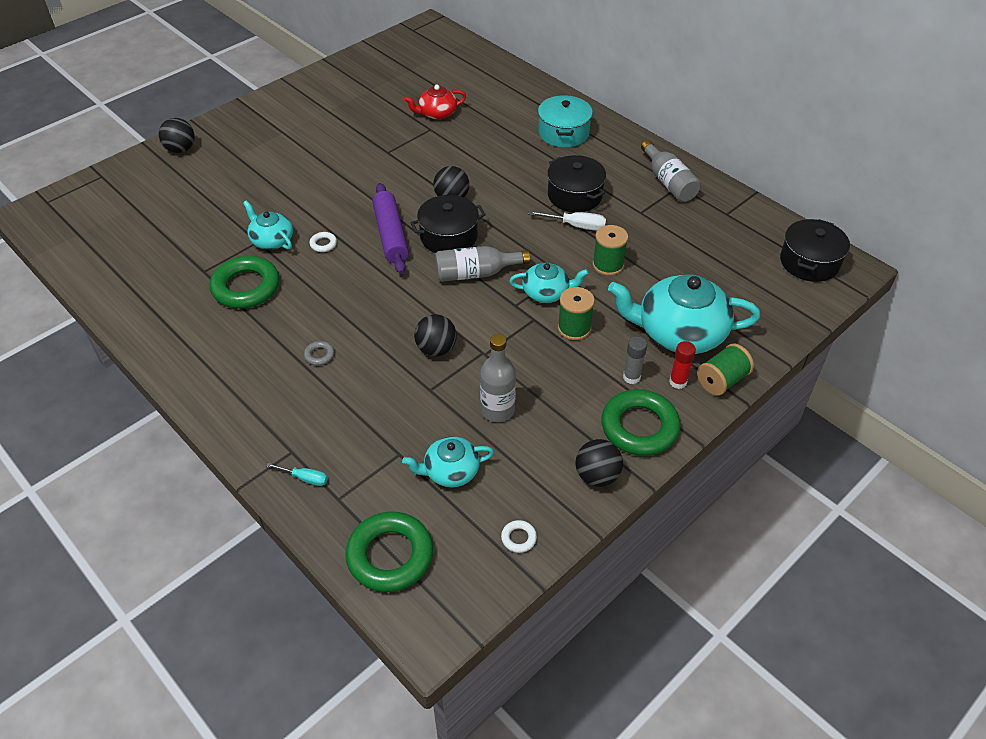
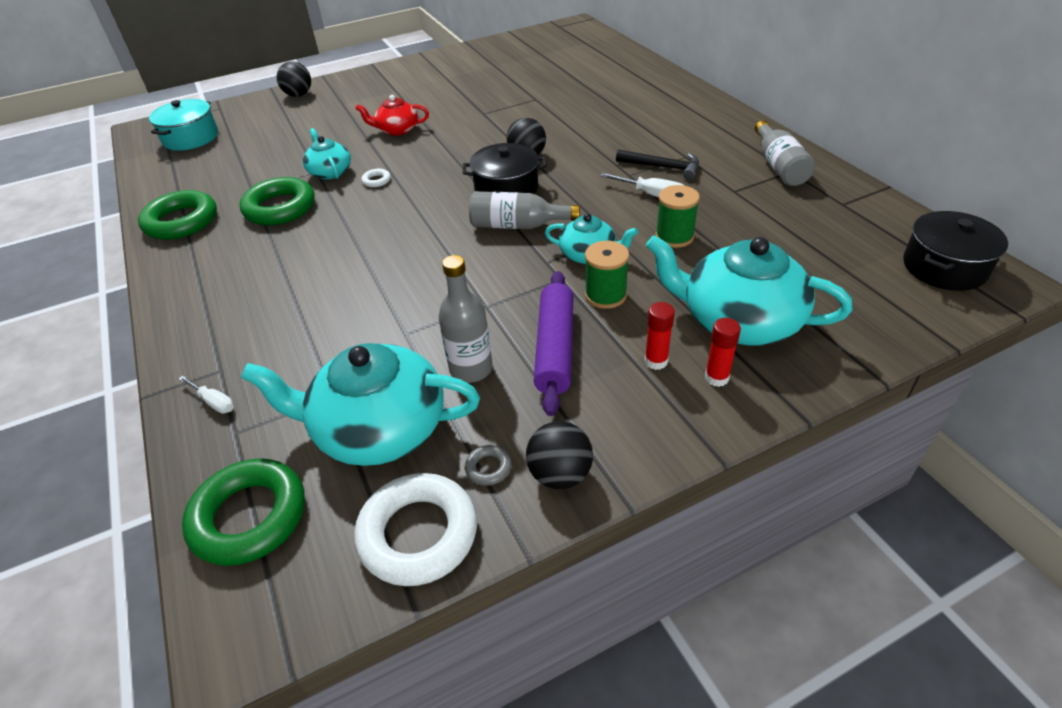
camera: 20 degrees right, 5 degrees down
(304, 478) = (214, 402): turquoise screwdriver -> white screwdriver
(319, 355) = (309, 279): grey ring -> grey ring (488, 468)
(391, 235) = (448, 180): purple rolling pin -> purple rolling pin (555, 348)
(436, 349) = (435, 292): black ball -> none
(437, 113) = (549, 87): red teapot -> red teapot (397, 130)
(450, 471) = (378, 429): turquoise teapot -> turquoise teapot, size x1.86
(518, 538) = (418, 534): white ring -> white ring, size x2.40
(563, 133) = (673, 113): turquoise pot -> turquoise pot (191, 138)
(575, 195) = (663, 167): black pot -> black hammer
(631, 377) = (656, 361): grey glue stick -> red glue stick
(639, 427) = (643, 423): green ring -> green ring (181, 221)
(721, 380) = (779, 386): green spool -> none

